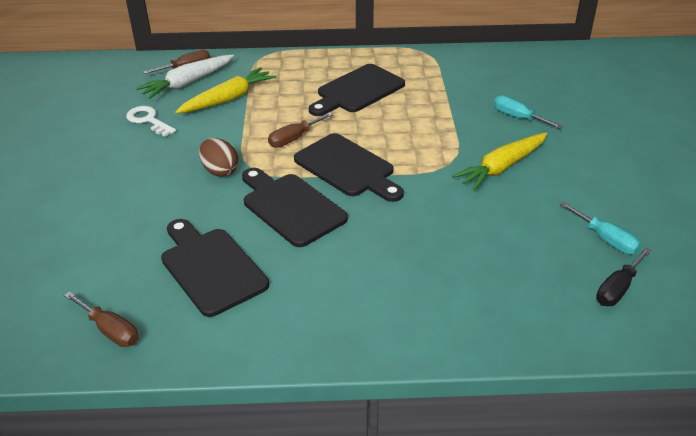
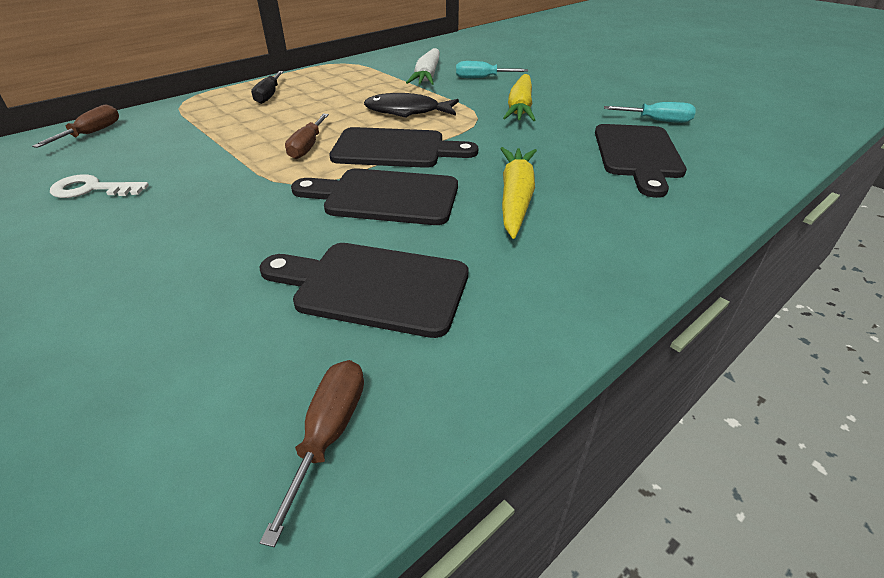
camera: 40 degrees left, 0 degrees up
(110, 330) = (329, 433): brown screwdriver -> brown screwdriver turned 75 degrees counterclockwise
(187, 83) = (109, 144): white carrot -> white carrot (427, 76)
(220, 171) = (257, 198): brown egg -> none
(228, 99) = (184, 141): yellow carrot -> yellow carrot (516, 198)
(357, 91) = (322, 99): black cutting board -> black cutting board (637, 155)
(403, 132) = (407, 112): none -> black fish
(617, 289) = (715, 143): black screwdriver -> black screwdriver (269, 96)

